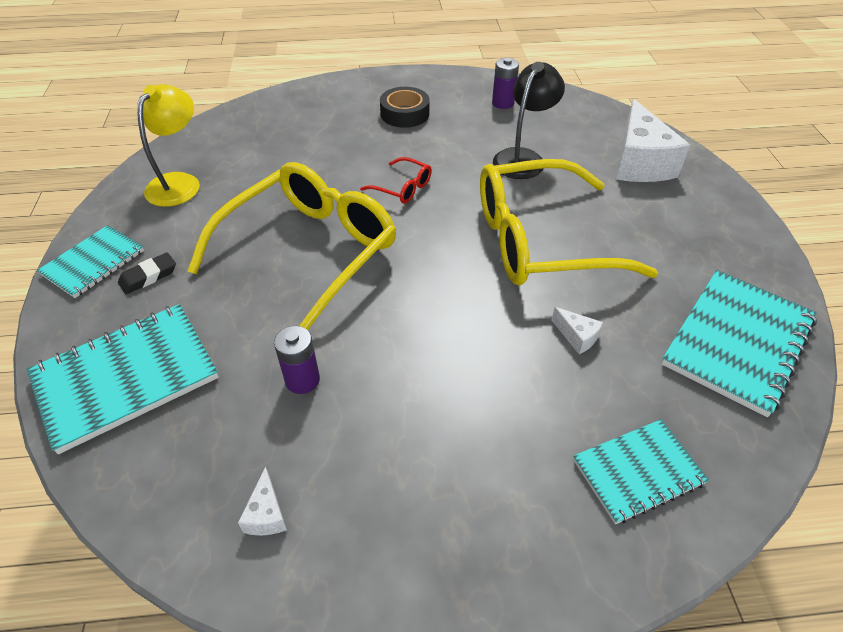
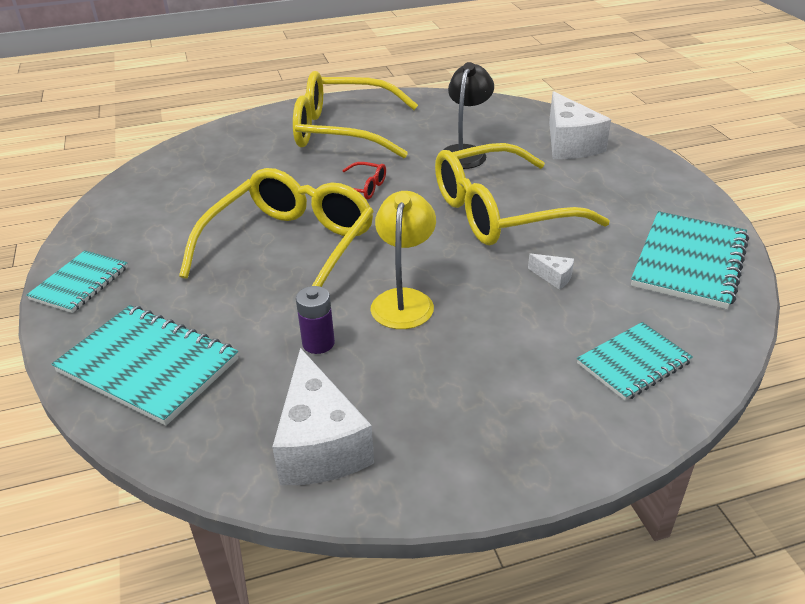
camera: 10 degrees left, 10 degrees down
(126, 377) = (148, 366): turquoise notebook -> turquoise notebook turned 75 degrees clockwise
(148, 276) = (140, 286): black eraser -> none
(179, 183) = (143, 210): yellow lamp -> yellow lamp (404, 300)
(266, 514) = (320, 444): white cheese -> white cheese, size x2.37
(404, 114) = (344, 131): black tape -> yellow glasses
(503, 103) = (433, 113): purple battery -> none

